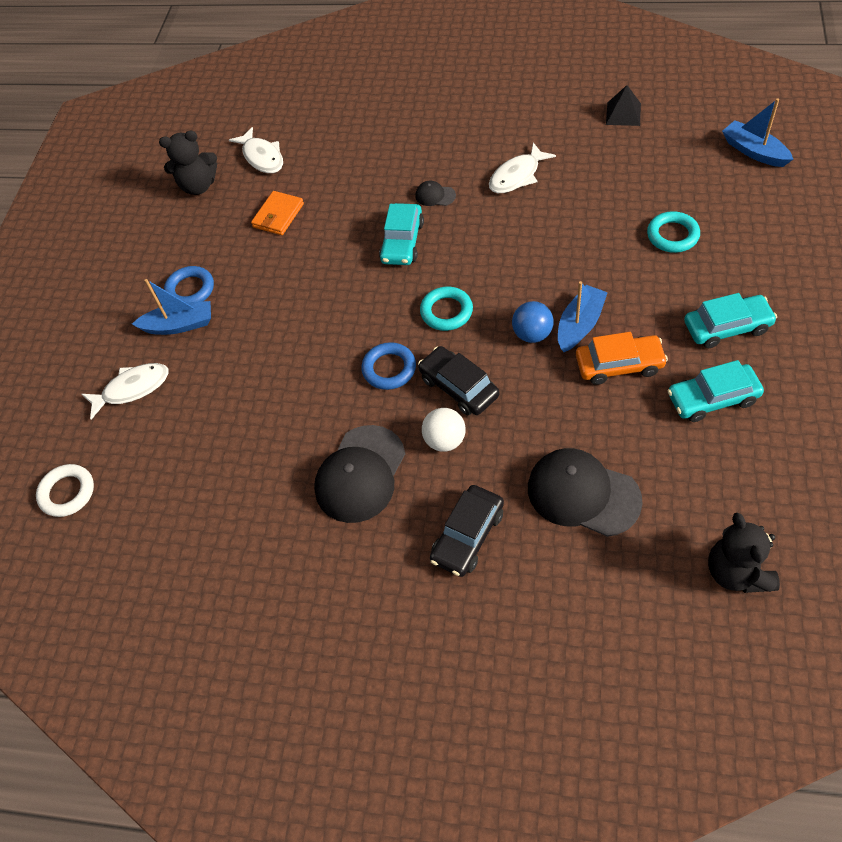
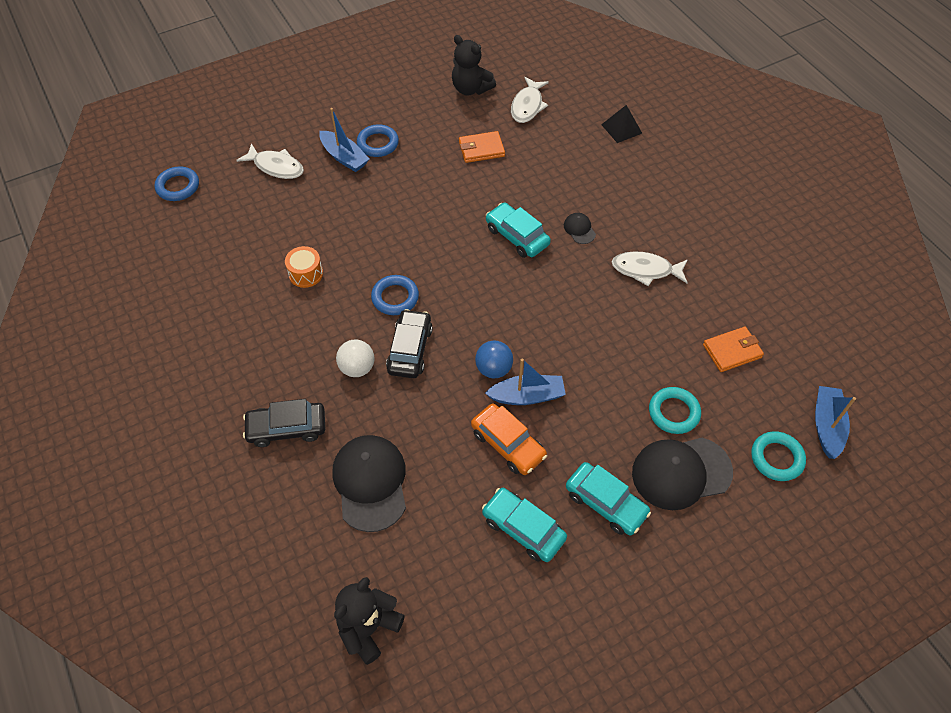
camera: 45 degrees right, 0 degrees up
(67, 493) = (178, 186): white ring -> blue ring
(294, 429) = (306, 274): none -> orange drum
(360, 474) = (295, 334): black cap -> black cap (681, 472)
(402, 242) = (517, 236): turquoise car -> turquoise car turned 75 degrees clockwise
(446, 311) = (473, 302): turquoise ring -> turquoise ring (776, 458)
(623, 114) = (782, 305): black pyramid -> black pyramid (621, 128)
(642, 167) = (732, 351): none -> orange wallet

